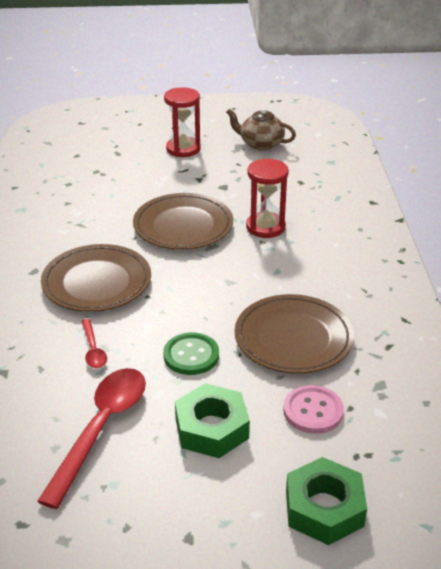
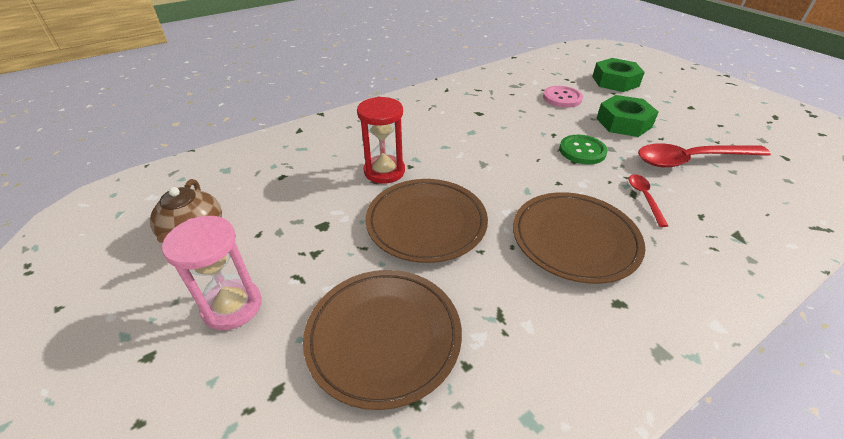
camera: 120 degrees left, 5 degrees up
(93, 350) = (644, 198): red spoon -> red spoon turned 45 degrees counterclockwise
(183, 149) = (232, 306): red hourglass -> pink hourglass
(293, 338) = (512, 119): brown plate -> brown plate (383, 337)

